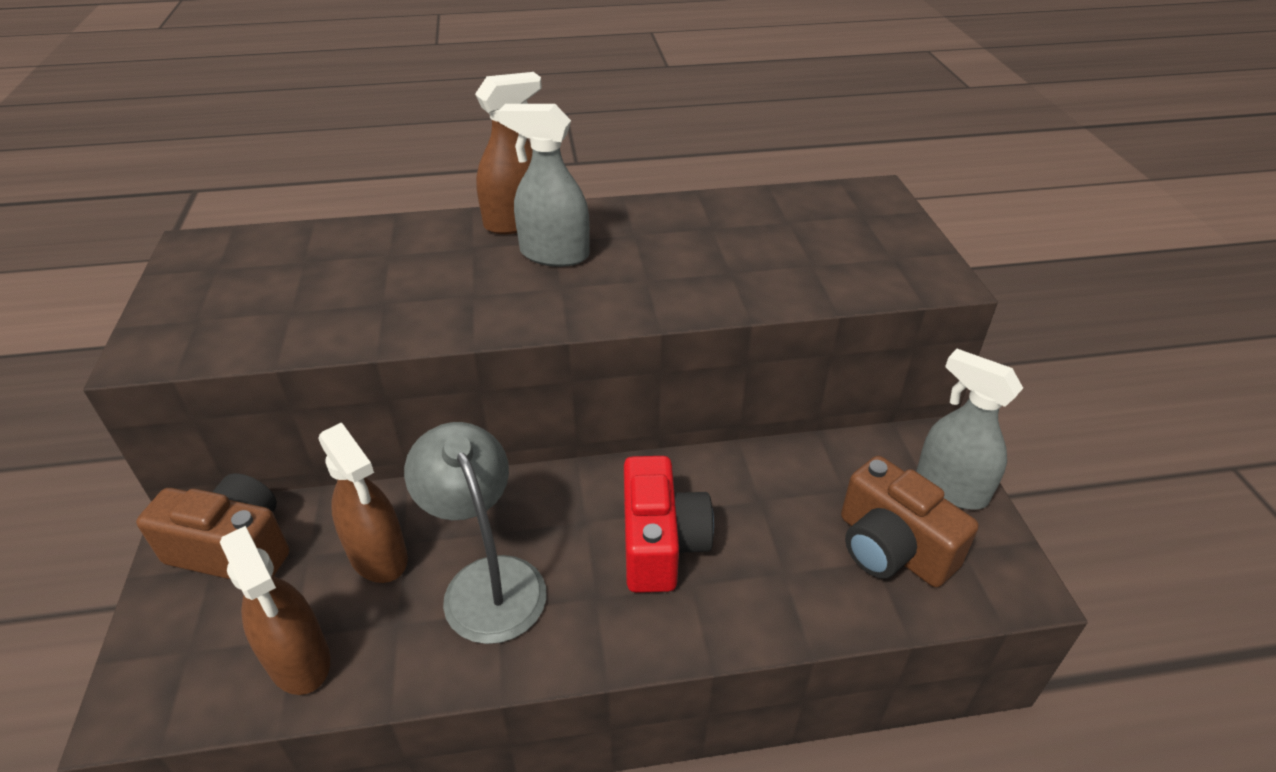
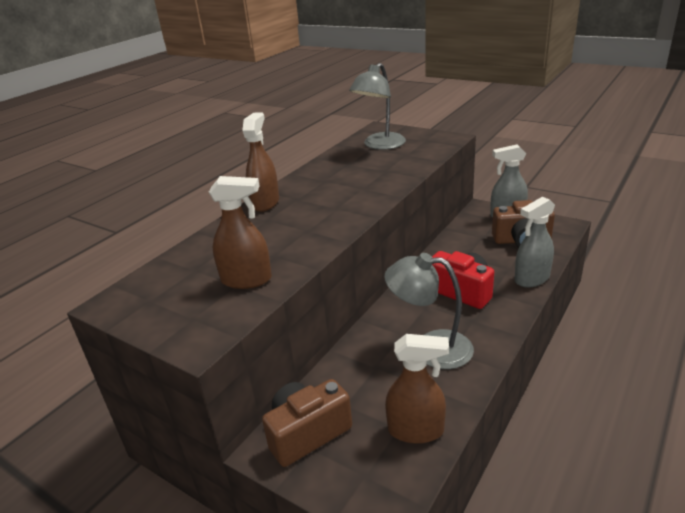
camera: 45 degrees left, 10 degrees down
(378, 556) = (375, 378): brown spray bottle -> brown spray bottle (247, 280)
(554, 254) = (308, 202): grey spray bottle -> grey spray bottle (531, 279)
(812, 224) = (380, 145): none -> grey lamp

